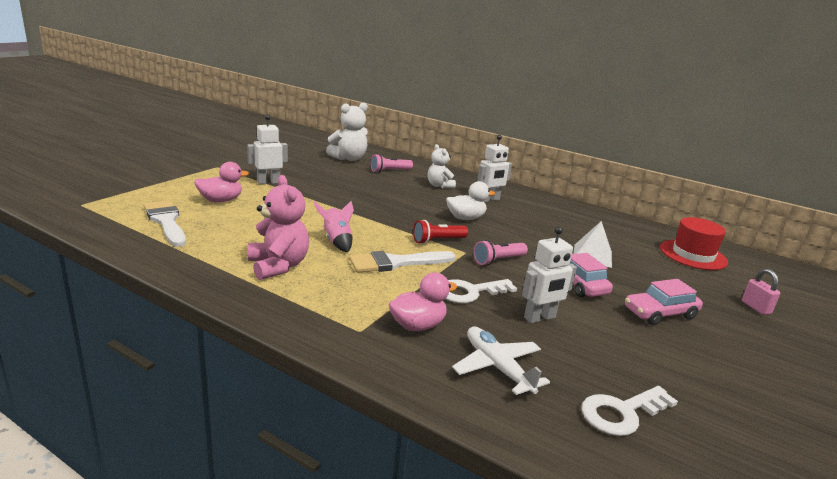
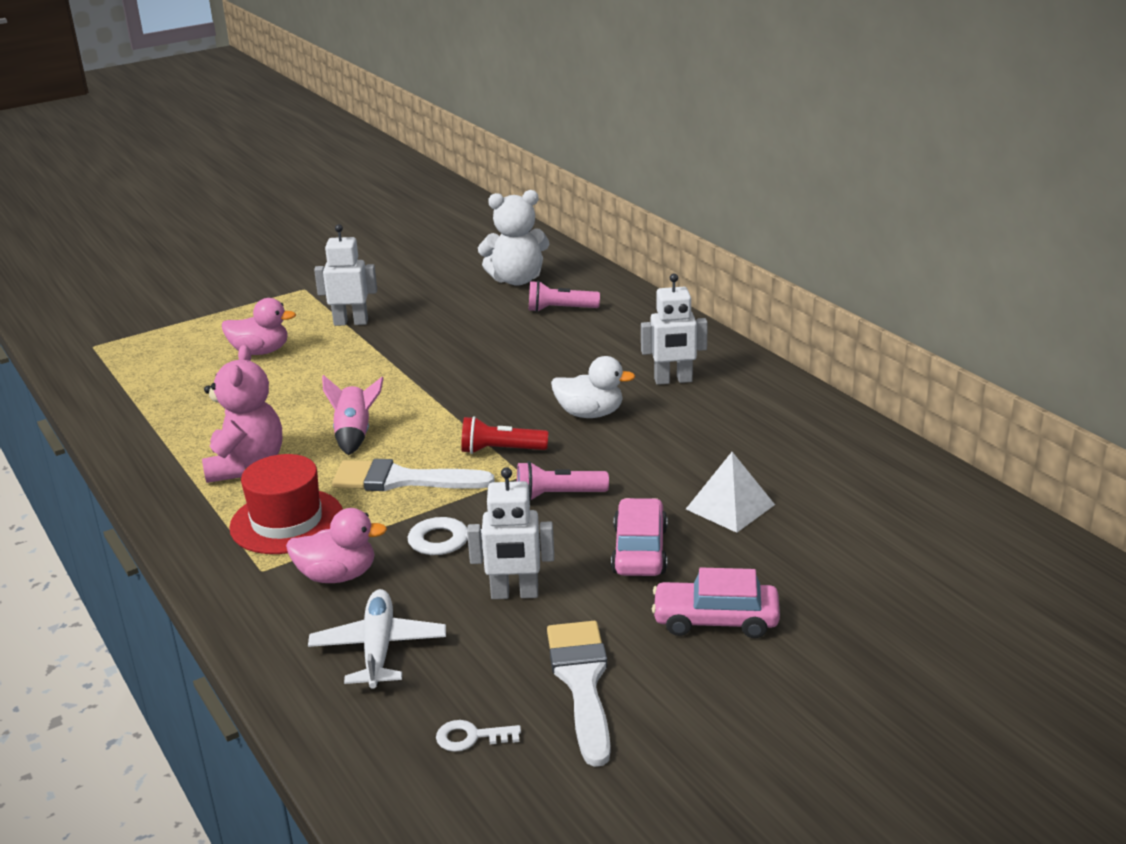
camera: 30 degrees right, 5 degrees up
(166, 221) = (168, 381): white brush -> white brush (582, 682)
(439, 186) = (615, 345): white teddy bear -> none
(622, 413) = (471, 737): white key -> white key, size x0.57
(693, 255) = (932, 530): red hat -> red hat (287, 521)
(756, 307) = (911, 641): pink padlock -> none

